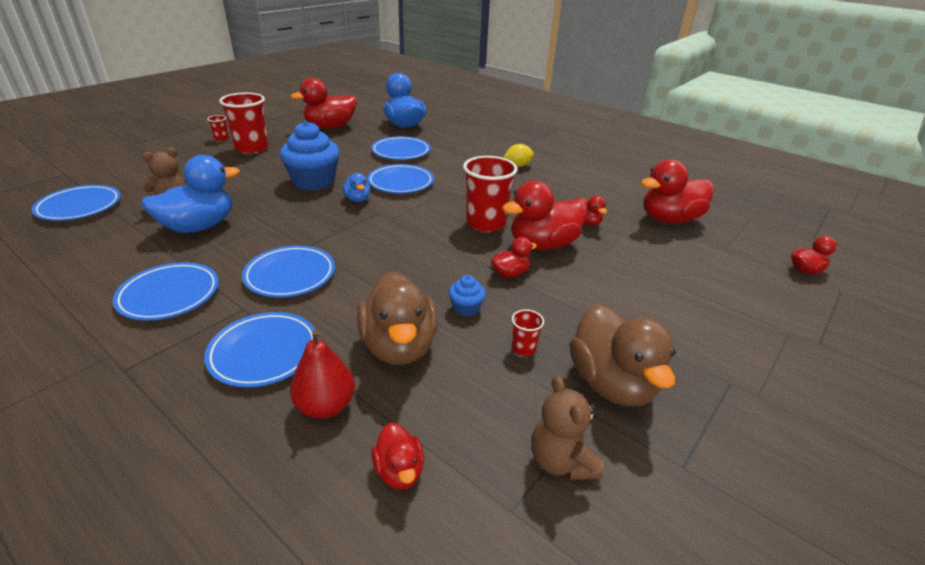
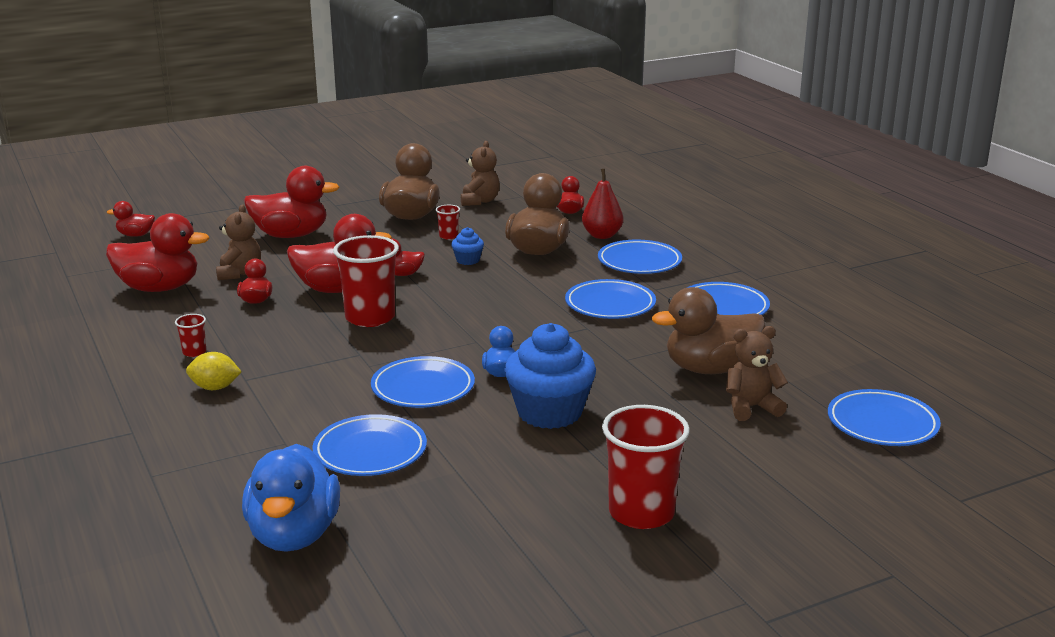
camera: 155 degrees left, 10 degrees down
(199, 226) = (710, 369): blue duck -> brown duck
(221, 139) = (705, 557): red cup -> red cup (194, 352)
(330, 127) = (460, 559): red duck -> red duck (291, 235)
(641, 245) = (239, 273): none -> brown teddy bear

